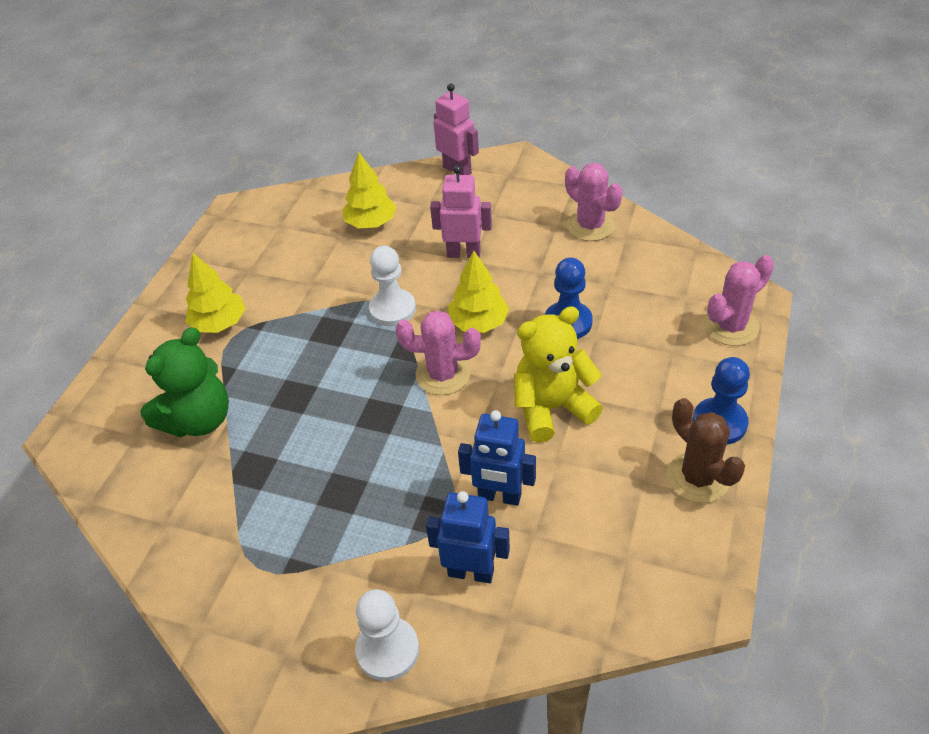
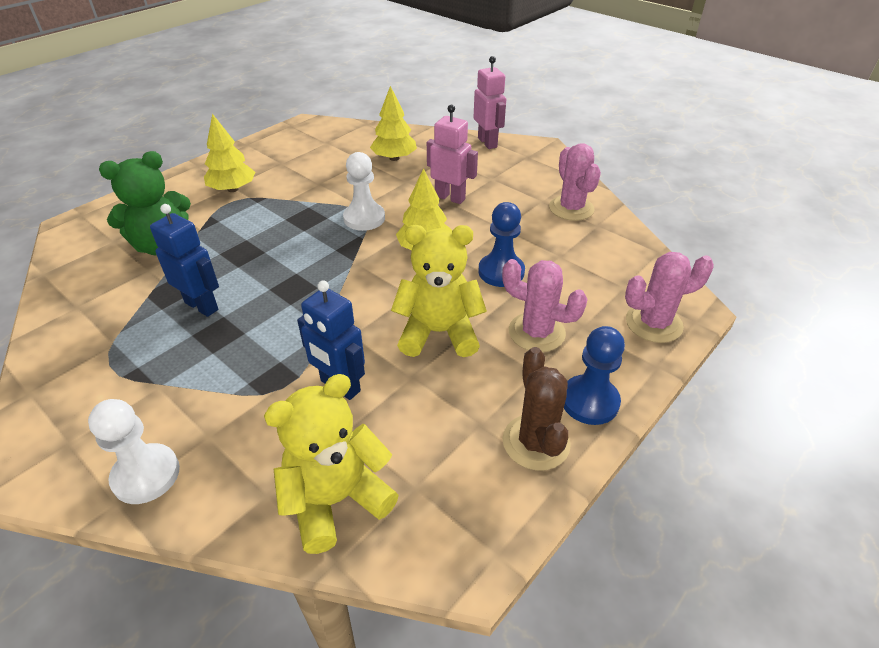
camera: 20 degrees right, 5 degrees down
(443, 374) = (366, 276): pink cactus -> pink cactus (536, 332)
(471, 572) = (267, 439): blue robot -> blue robot (202, 306)
(569, 596) = (336, 499): none -> yellow teddy bear

